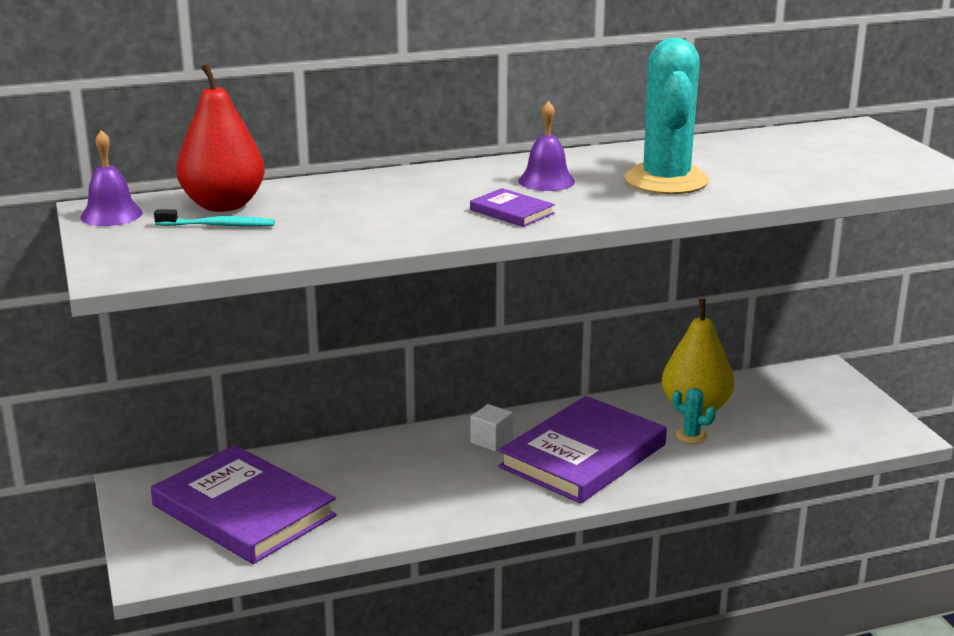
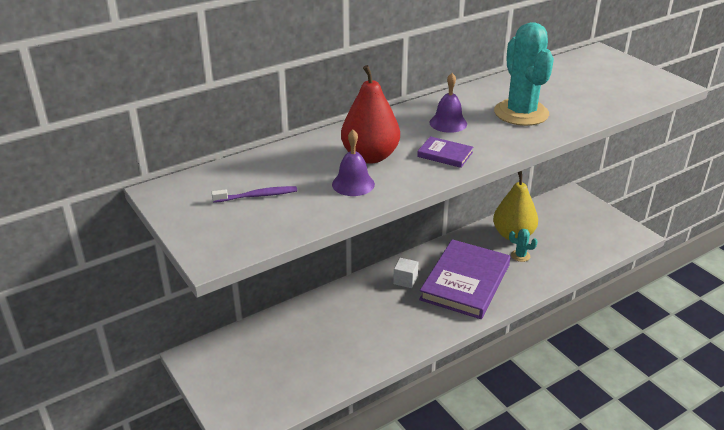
camera: 15 degrees left, 10 degrees up
(111, 215) = (173, 196): purple bell -> purple bell (353, 184)
(218, 225) = (257, 196): turquoise toothbrush -> purple toothbrush
(223, 205) = (248, 175): red pear -> red pear (370, 156)
(244, 510) = (275, 365): purple book -> none

